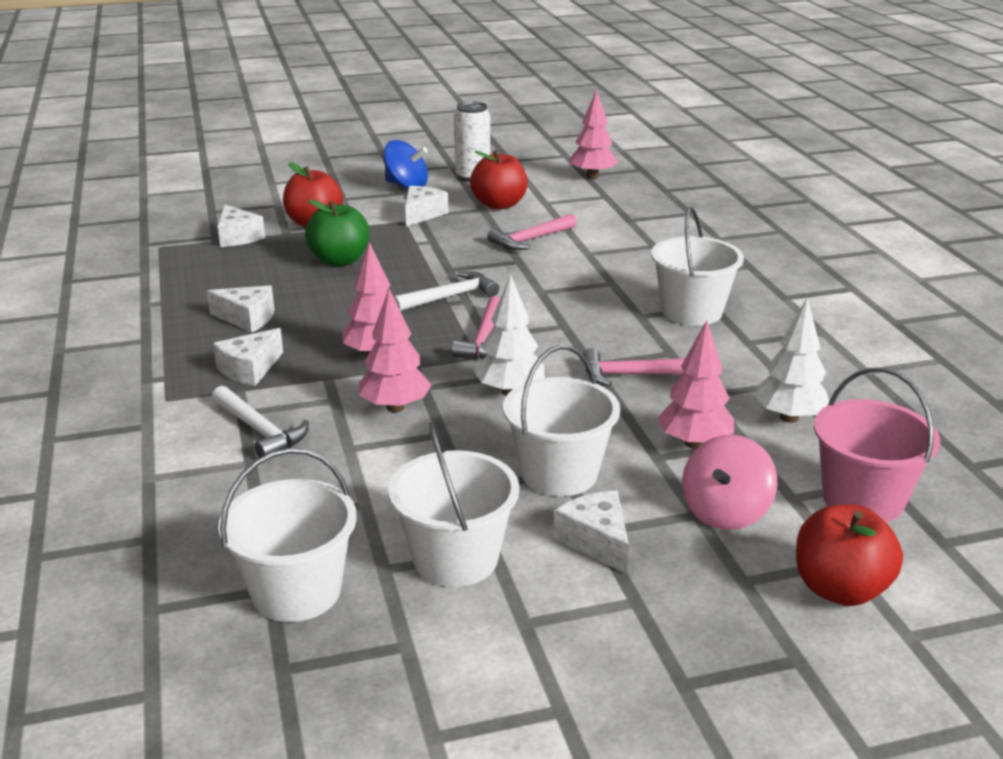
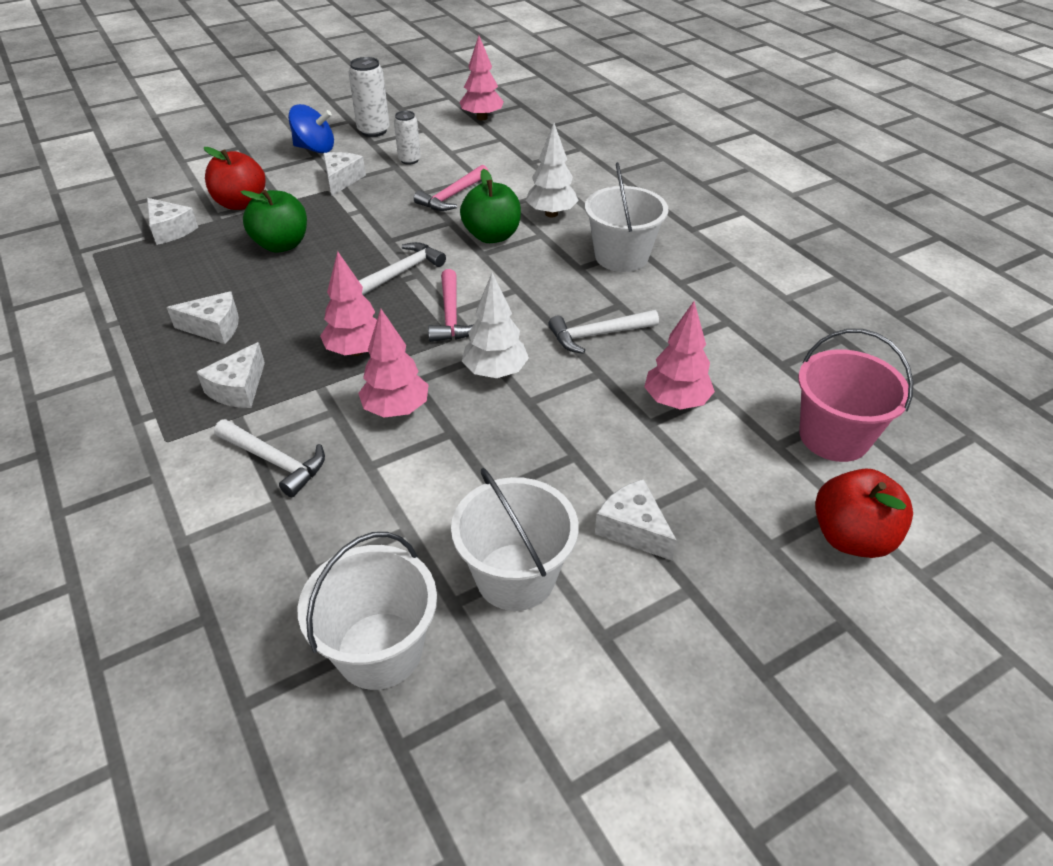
camera: 15 degrees left, 15 degrees up
(499, 205) = (409, 160): red apple -> white can
(557, 278) = (492, 236): none -> green apple
(559, 474) = (573, 458): white bucket -> none
(633, 375) = (597, 335): pink hammer -> white hammer
(725, 512) = (729, 473): pink spinning top -> none
(789, 417) = (743, 359): white tree -> white tree (551, 214)

